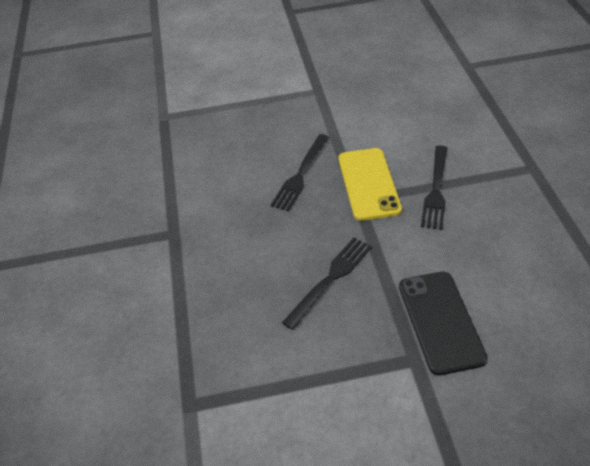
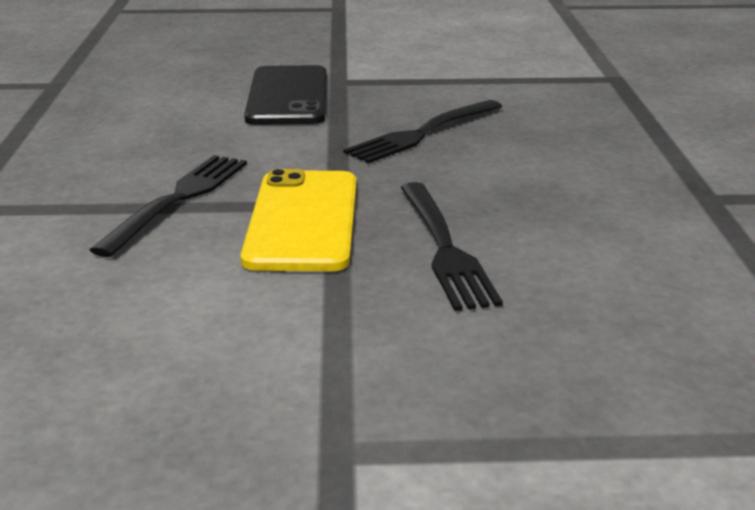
camera: 175 degrees left, 20 degrees down
(300, 175) = (445, 248): black fork -> black fork turned 135 degrees clockwise

